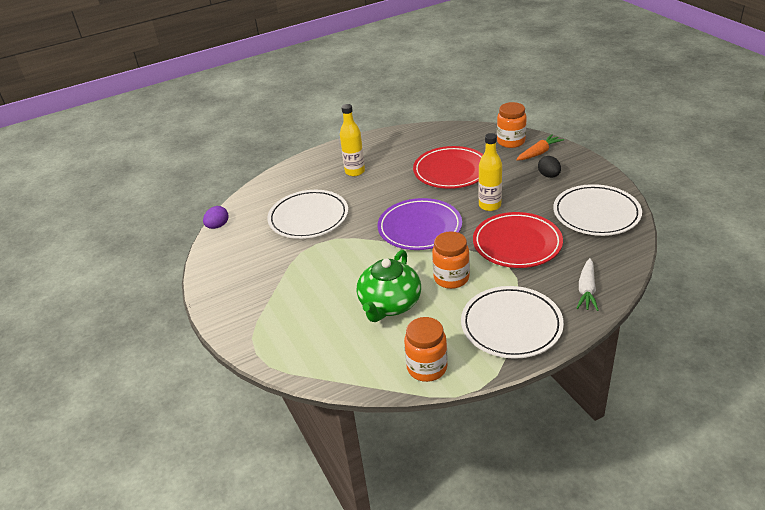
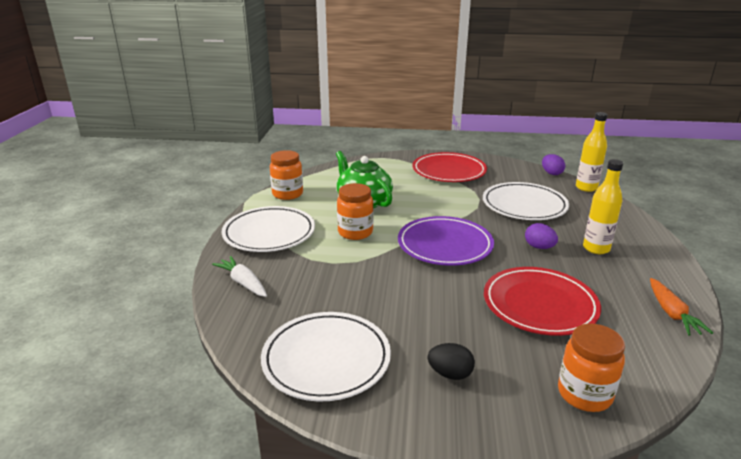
camera: 120 degrees right, 10 degrees down
(377, 191) = (539, 247): none -> purple egg
(490, 205) = (435, 297): yellow bottle -> yellow bottle (586, 188)
(517, 244) = (352, 281): red plate -> red plate (449, 171)
(539, 153) = (522, 403): orange carrot -> orange carrot (672, 313)

